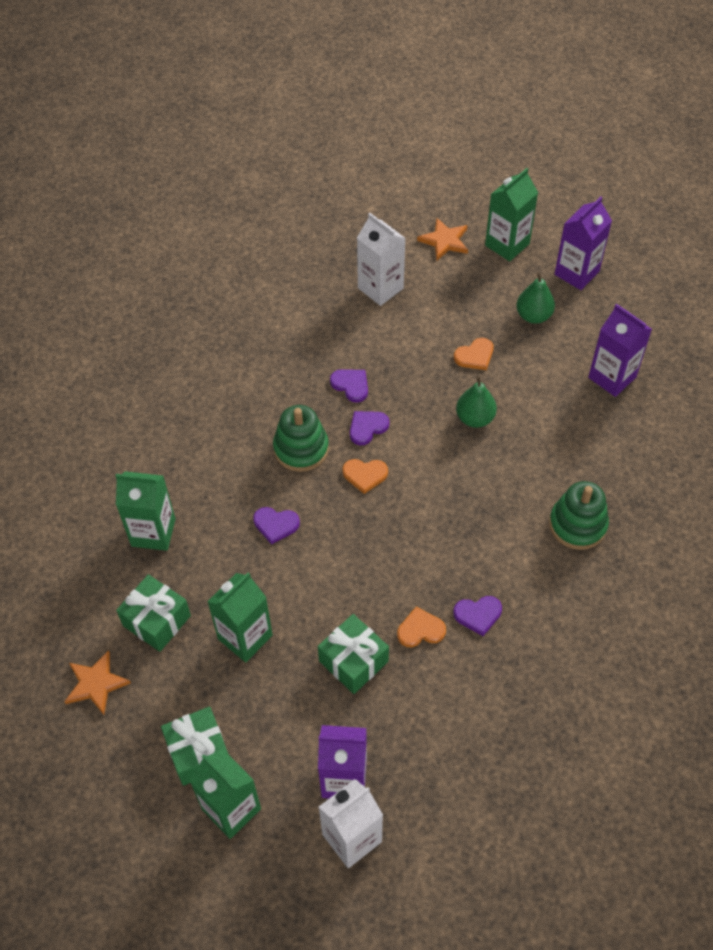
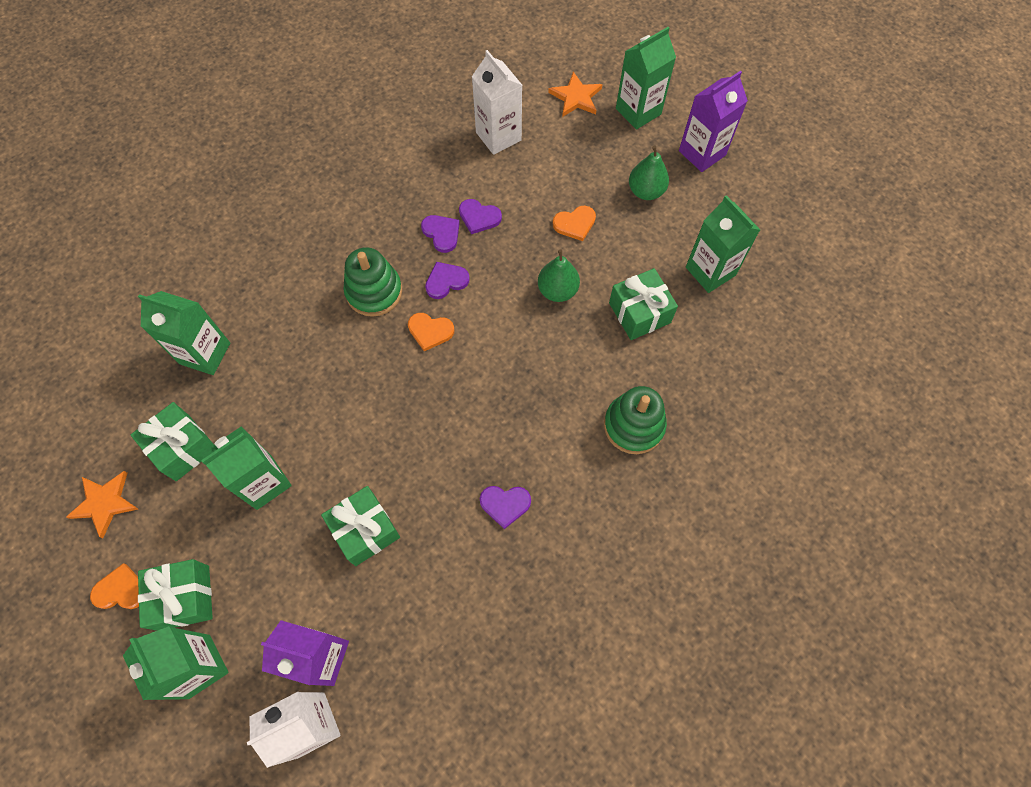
camera: 10 degrees right, 10 degrees up
(276, 525) = (327, 368): purple heart -> purple heart (479, 217)
(420, 630) = (442, 509): orange heart -> orange heart (121, 590)
(556, 425) = (639, 313): none -> green gift
(612, 377) = (710, 271): purple carton -> green carton

